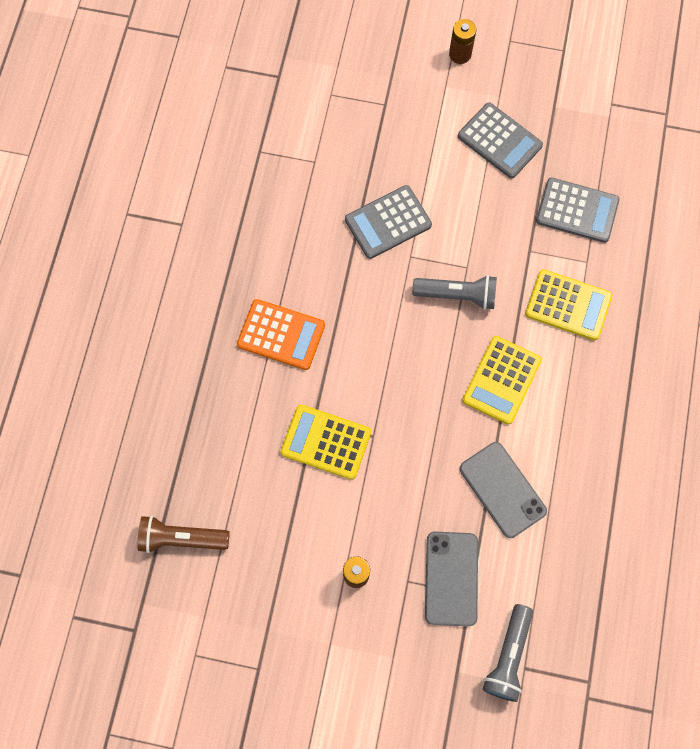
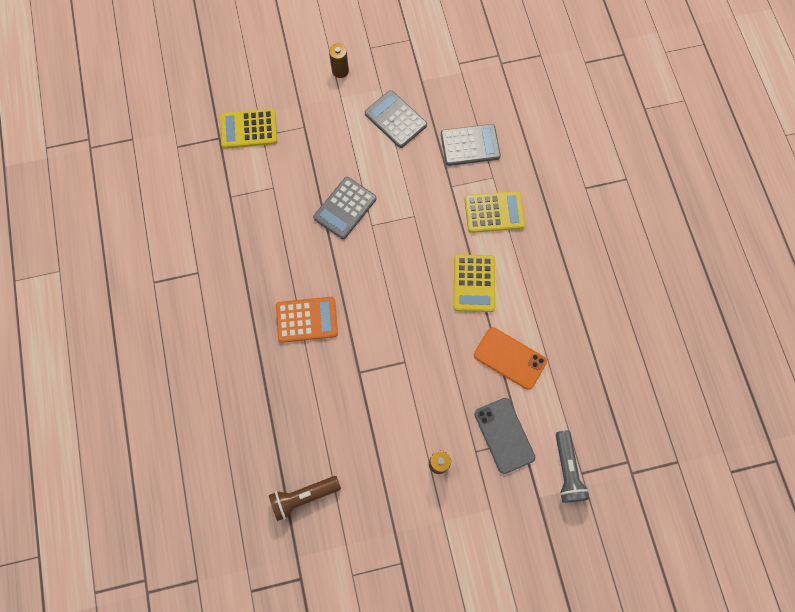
camera: 25 degrees left, 0 degrees up
(326, 442) = (374, 381): yellow calculator -> yellow calculator (249, 129)
(457, 295) = (416, 238): grey flashlight -> none
(499, 141) = (395, 119): grey calculator -> grey calculator turned 150 degrees counterclockwise
(502, 489) = (510, 358): grey phone -> orange phone

